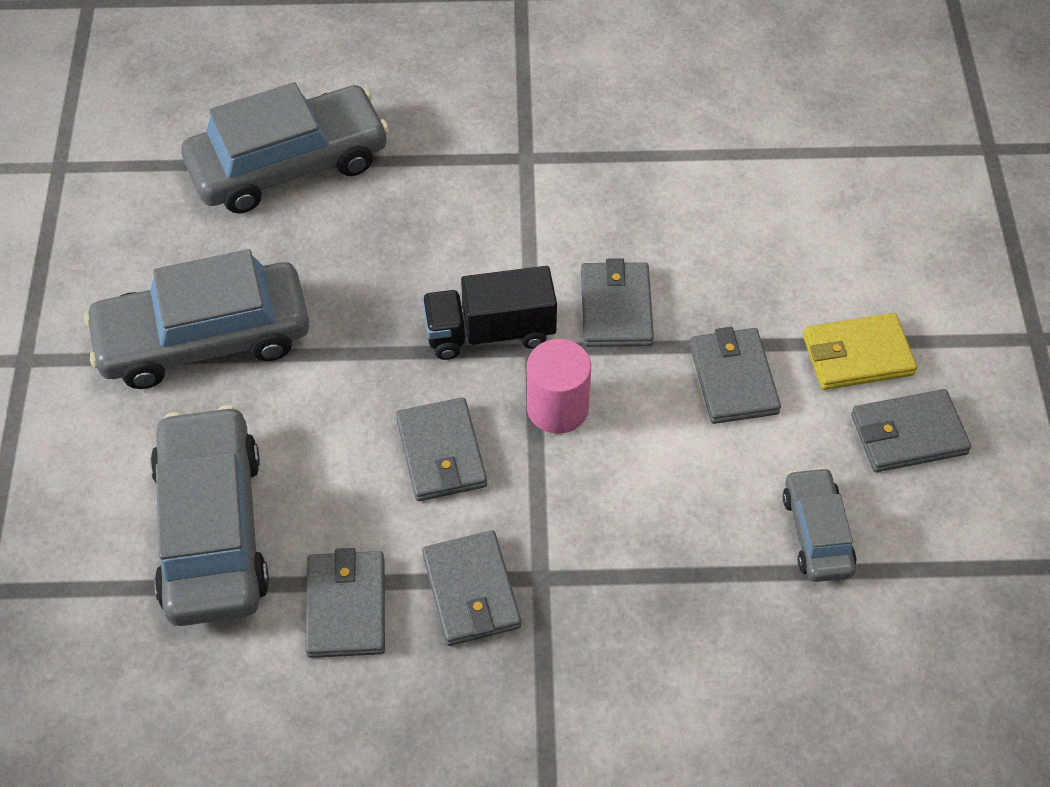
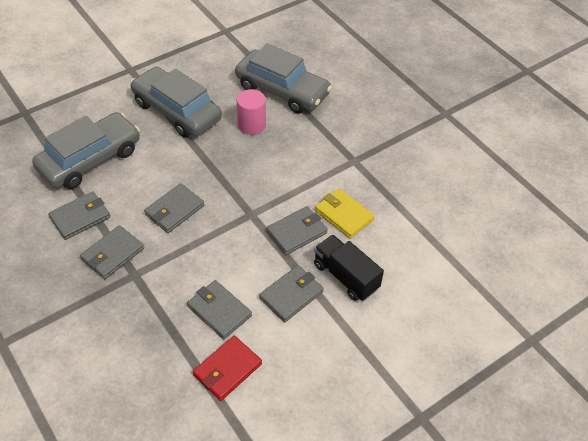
camera: 55 degrees right, 5 degrees down
(490, 332) = (248, 195): black truck -> black truck (346, 276)
(557, 408) = (226, 238): pink cylinder -> pink cylinder (251, 125)
(817, 533) = (227, 369): grey car -> red wallet
(857, 355) = (345, 339): yellow wallet -> yellow wallet (344, 215)
(908, 434) = (313, 383): grey wallet -> grey wallet (219, 311)

